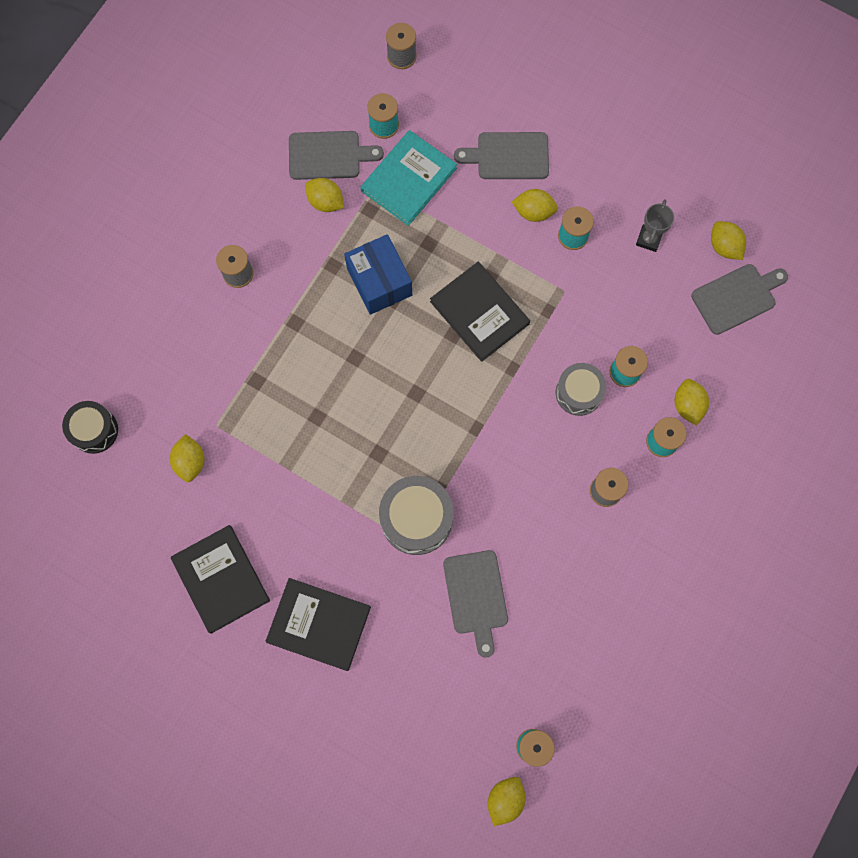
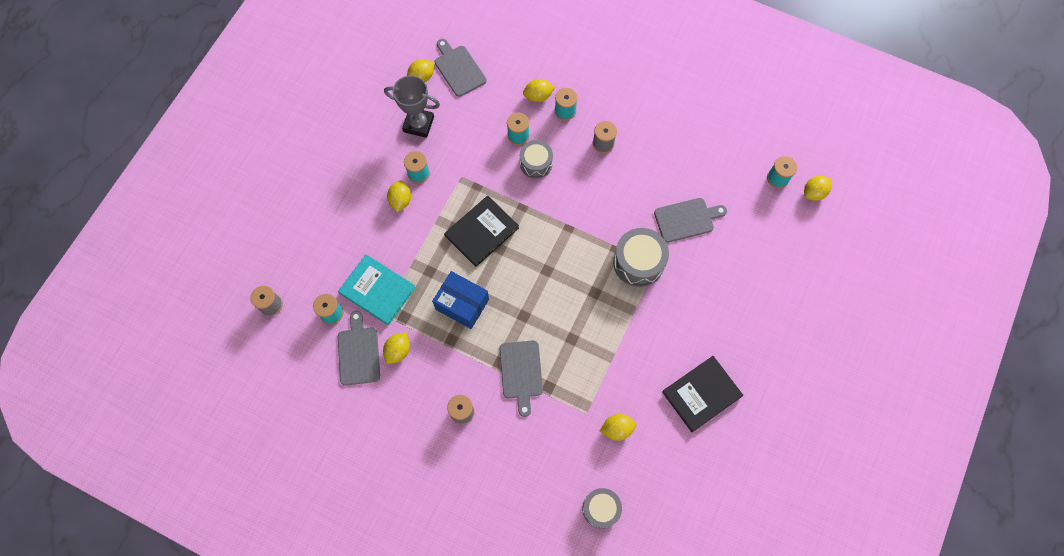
camera: 95 degrees left, 5 degrees down
(94, 430) = (601, 508): black drum -> grey drum
(319, 624) = (722, 321): black book -> none
(379, 281) = (462, 304): blue box -> blue box turned 60 degrees clockwise
(505, 799) = (814, 193): yellow lemon -> yellow lemon turned 60 degrees counterclockwise
(508, 156) = (356, 220): grey cutting board -> grey cutting board (521, 372)
(648, 239) = (418, 124): grey trophy -> grey trophy, size x1.65

